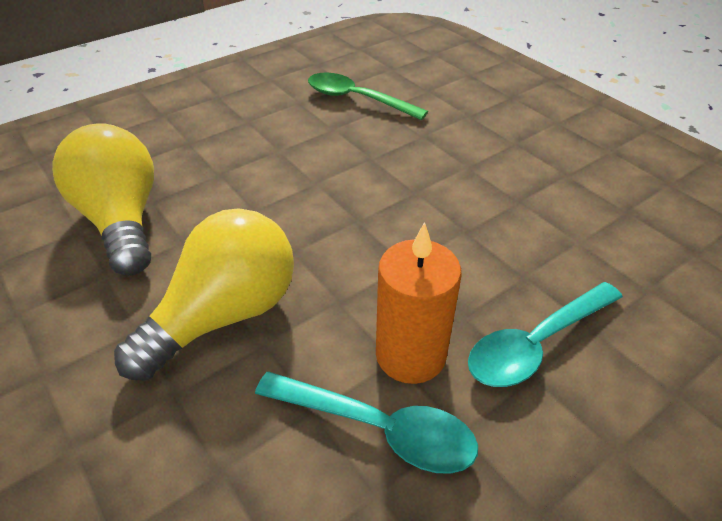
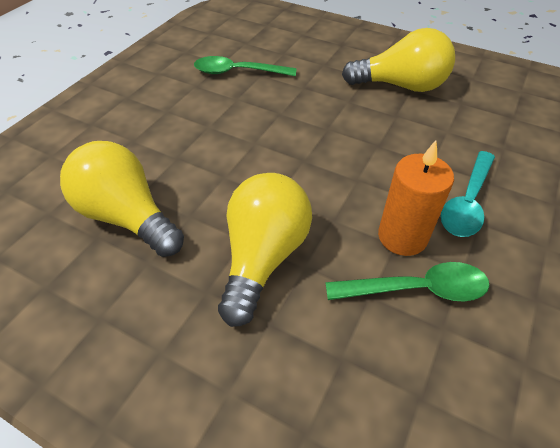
camera: 25 degrees left, 5 degrees up
(377, 428) = (416, 289): turquoise spoon -> green spoon
(554, 166) = (401, 86): none -> yellow light bulb

